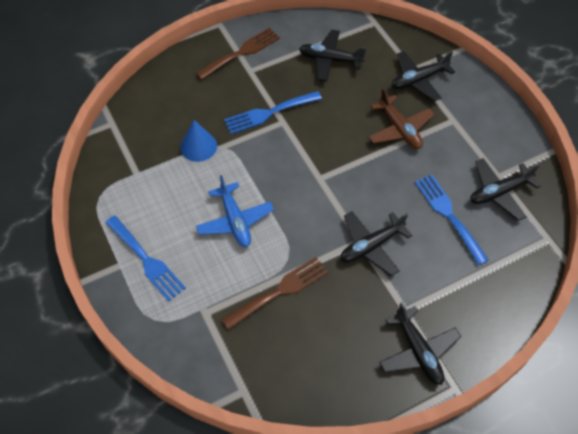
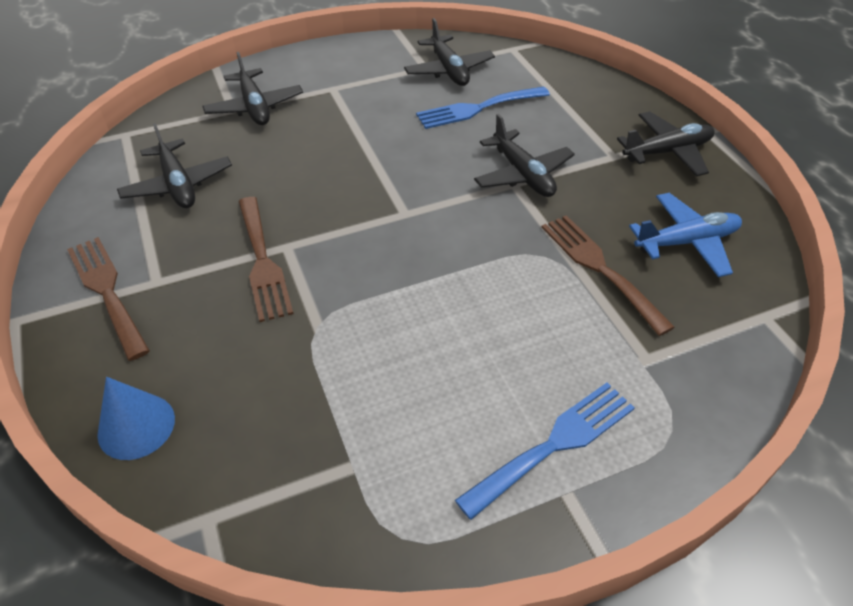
camera: 85 degrees left, 10 degrees down
(198, 146) = (309, 361): blue cone -> blue cone (136, 426)
(235, 220) = (474, 314): blue plane -> blue plane (686, 242)
(269, 113) = (262, 262): blue fork -> brown fork
(330, 60) = (178, 185): black plane -> black plane turned 45 degrees counterclockwise
(399, 129) = (335, 132): brown plane -> none

